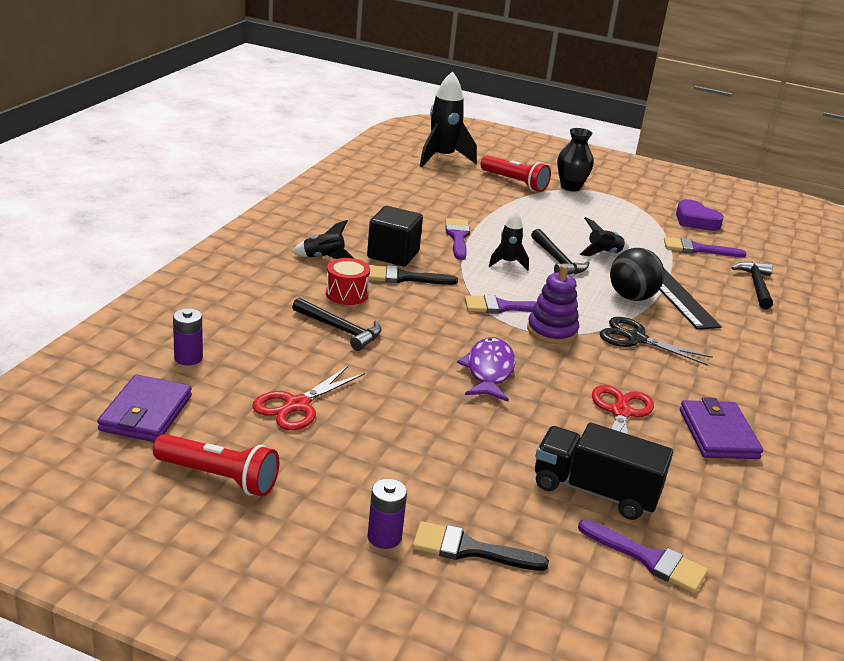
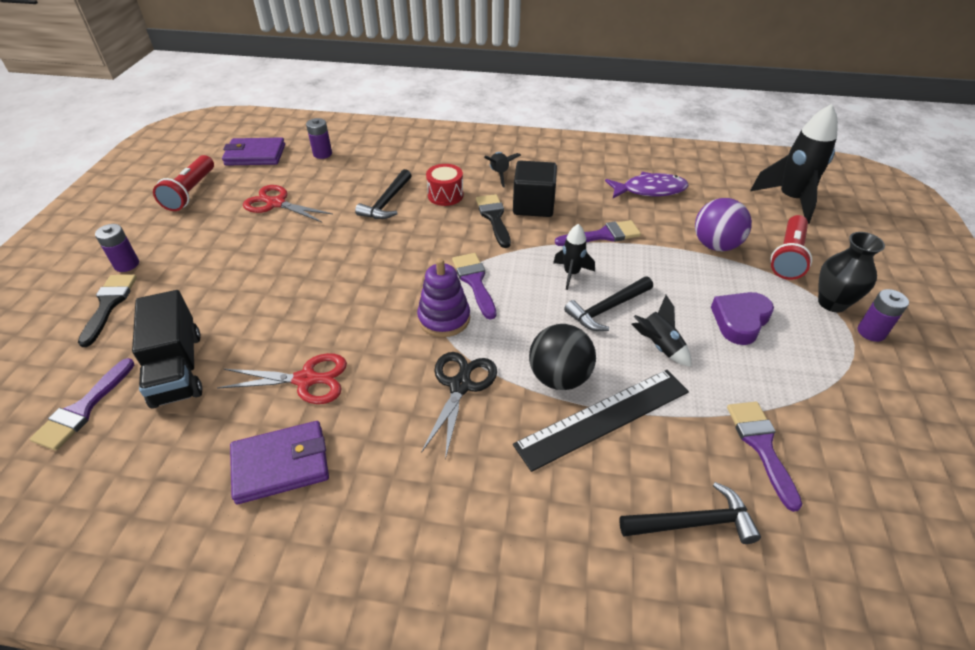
camera: 80 degrees right, 15 degrees up
(489, 371) = (353, 286): purple fish -> purple fish (649, 190)
(491, 200) = (715, 245): none -> purple ball
(595, 491) = (177, 368): black truck -> black truck turned 150 degrees clockwise
(602, 187) = (871, 332): none -> purple battery
(695, 221) = (866, 443): purple heart -> purple heart (740, 321)

